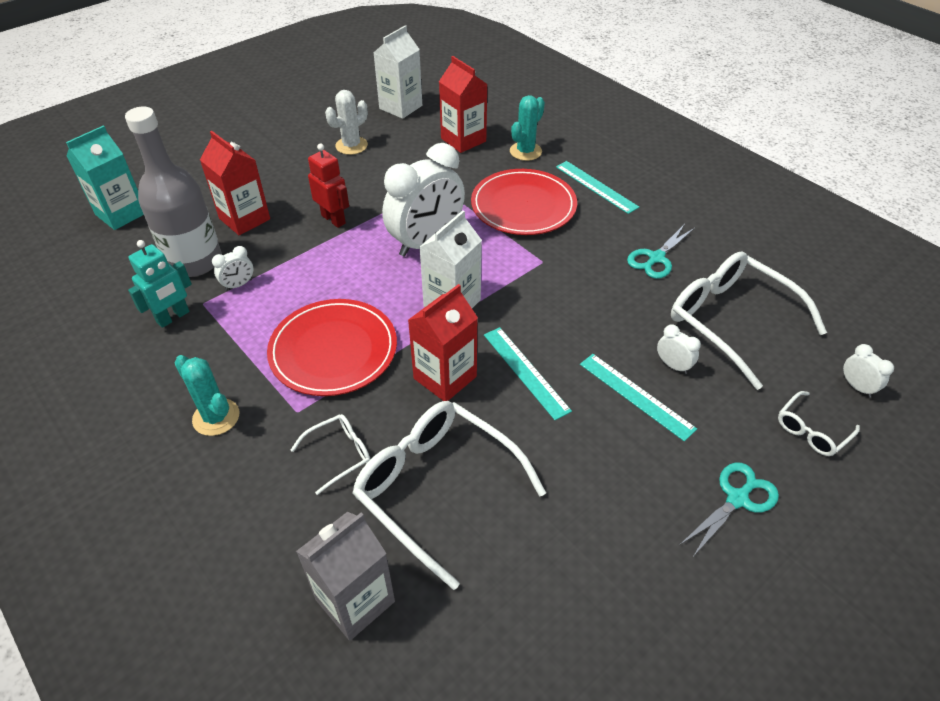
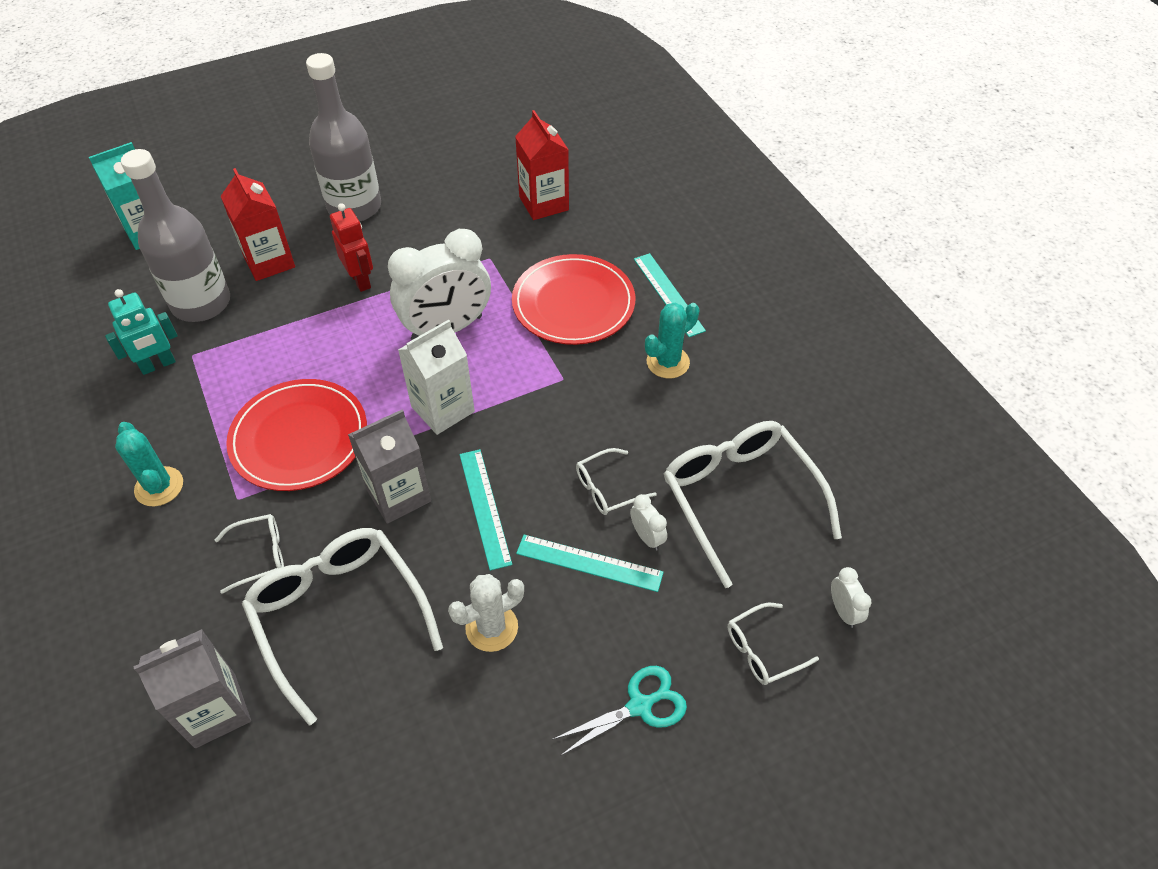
camera: 15 degrees right, 5 degrees up
(238, 285) = (234, 341): white clock -> none
(303, 167) = (354, 207): none -> grey bottle
(351, 146) = (416, 189): white cactus -> white cactus (491, 627)
(400, 107) = (492, 146): white carton -> none
(445, 377) = (398, 495): red carton -> grey carton
(525, 151) = (608, 232): turquoise cactus -> turquoise cactus (668, 362)
(622, 335) = (608, 488): none -> white glasses
(636, 395) = (589, 563): turquoise ruler -> turquoise ruler turned 45 degrees counterclockwise
(656, 258) = (693, 401): turquoise scissors -> none

